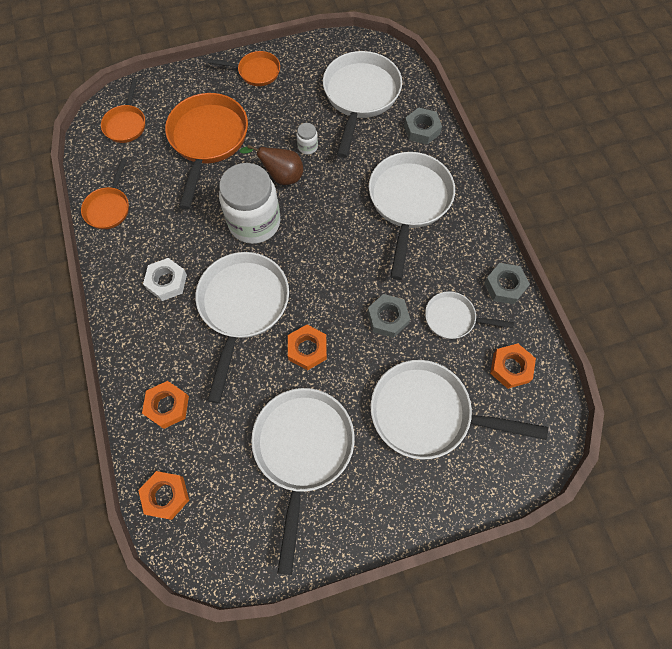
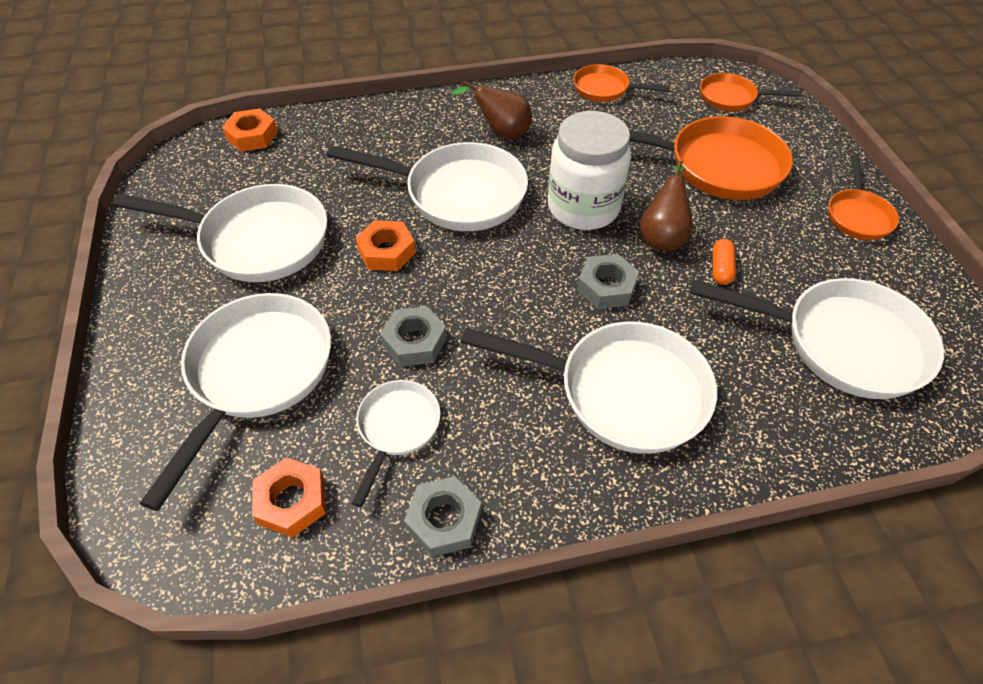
camera: 95 degrees right, 15 degrees down
(167, 282) = (501, 133): white nut -> brown pear
(167, 406) = (348, 136): orange nut -> none
(307, 147) = (721, 268): white jar -> orange capsule
(422, 129) = (785, 431): grey nut -> grey nut (606, 287)

